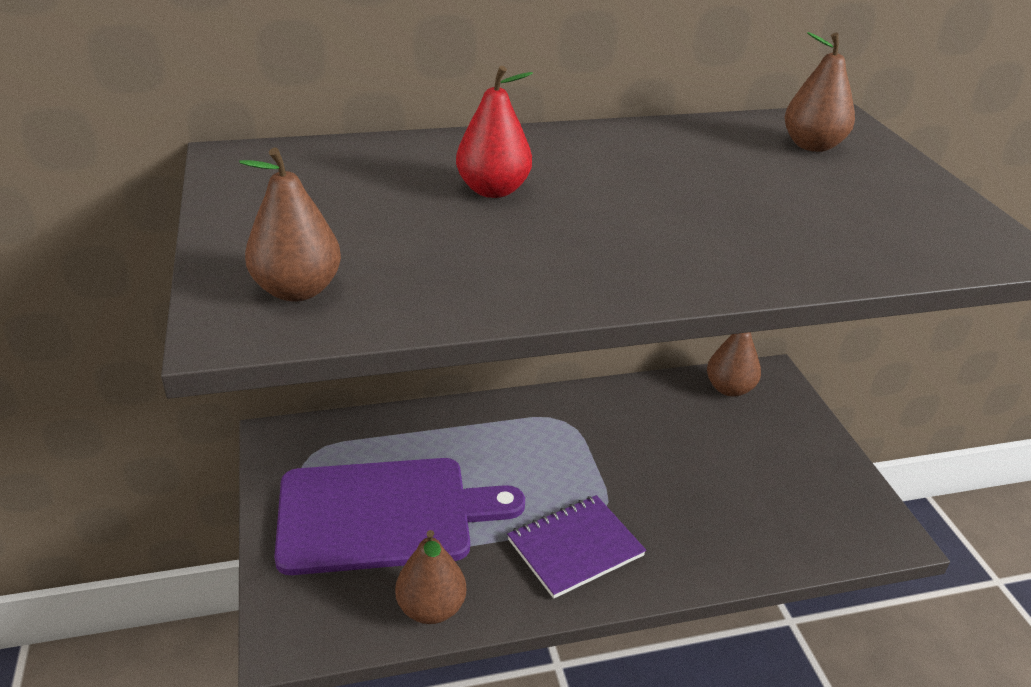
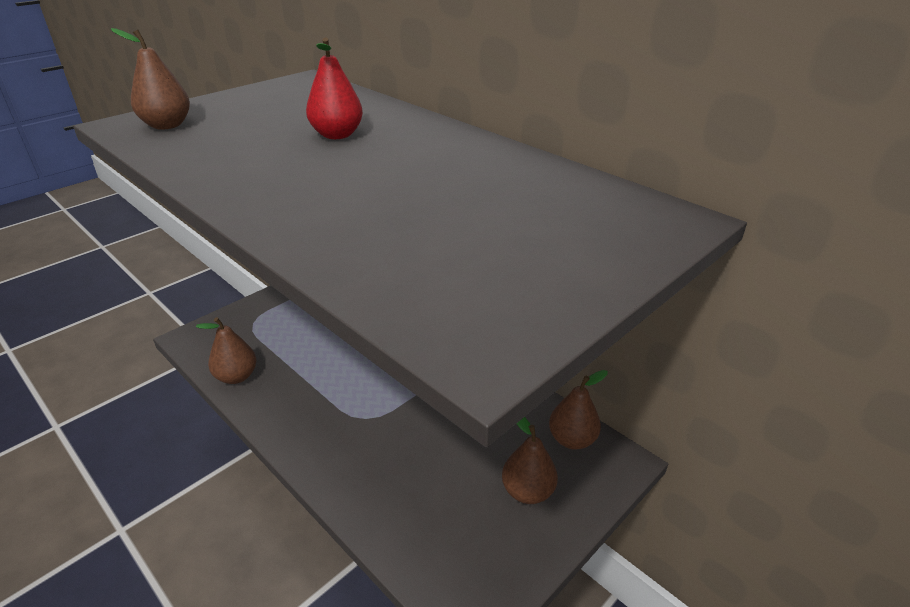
camera: 60 degrees right, 0 degrees up
(383, 515) = (298, 329): purple cutting board -> none
(575, 548) = (322, 416): purple notebook -> none
(812, 146) = (589, 217): brown pear -> brown pear (527, 491)

